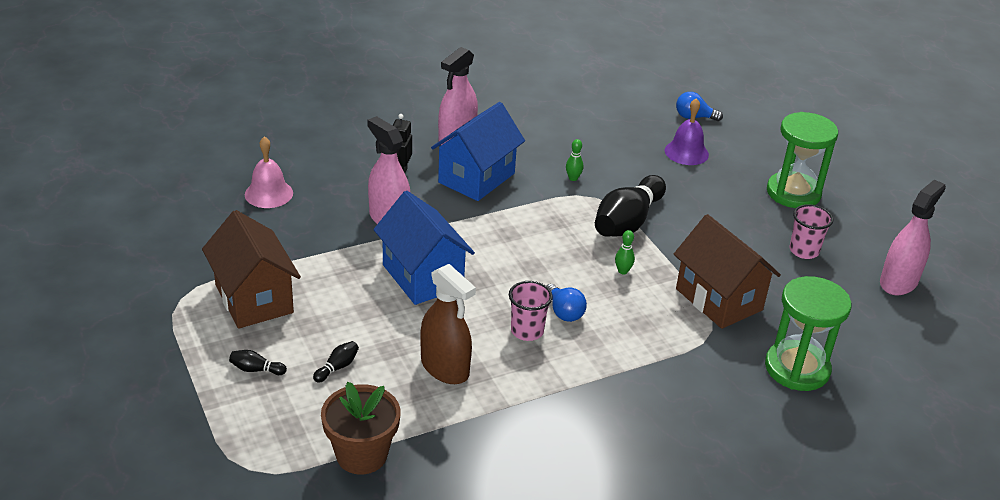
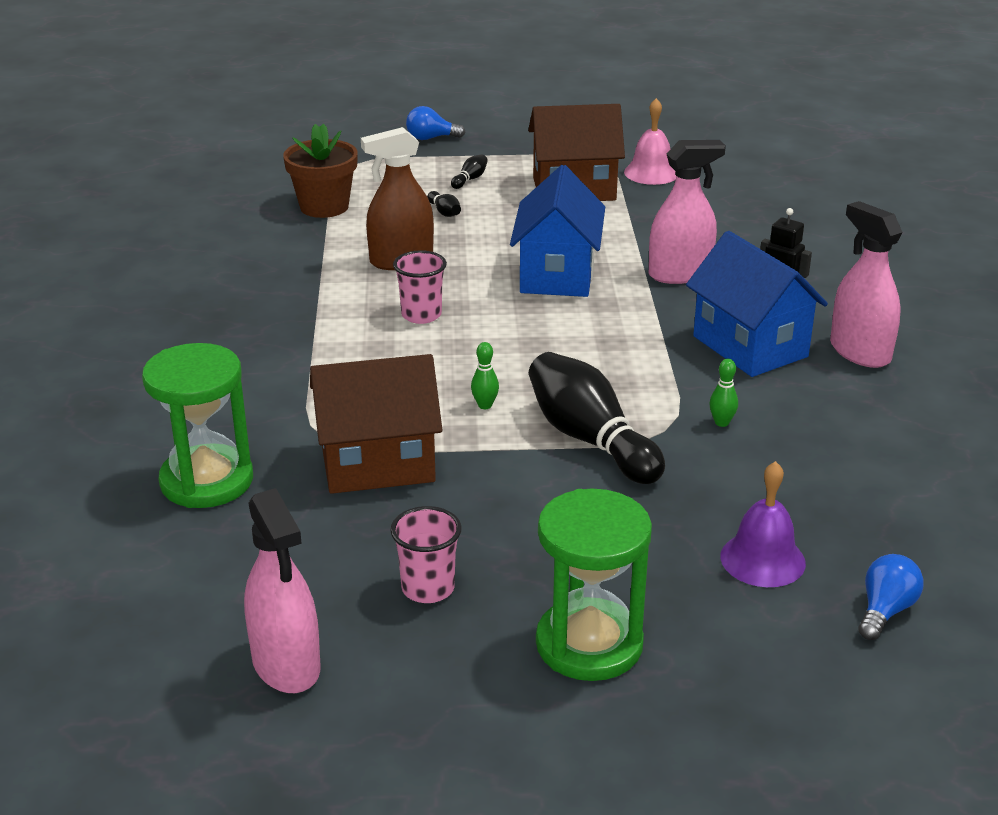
camera: 115 degrees right, 5 degrees down
(268, 193) = (762, 216): pink bell -> pink bell (651, 173)
(423, 276) = (557, 275): blue house -> blue house turned 75 degrees counterclockwise
(564, 312) = (436, 344): blue light bulb -> blue light bulb (431, 138)

